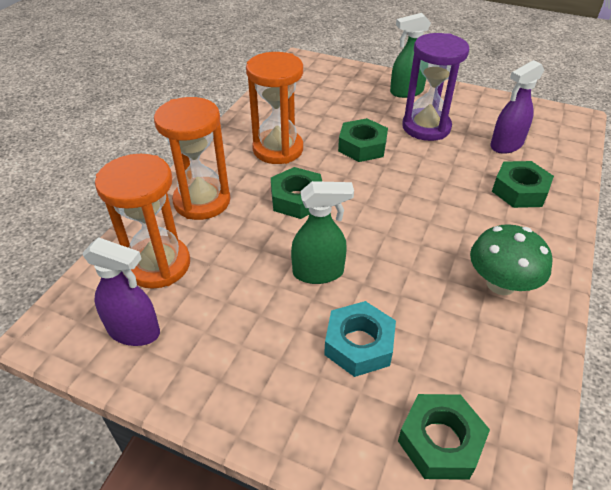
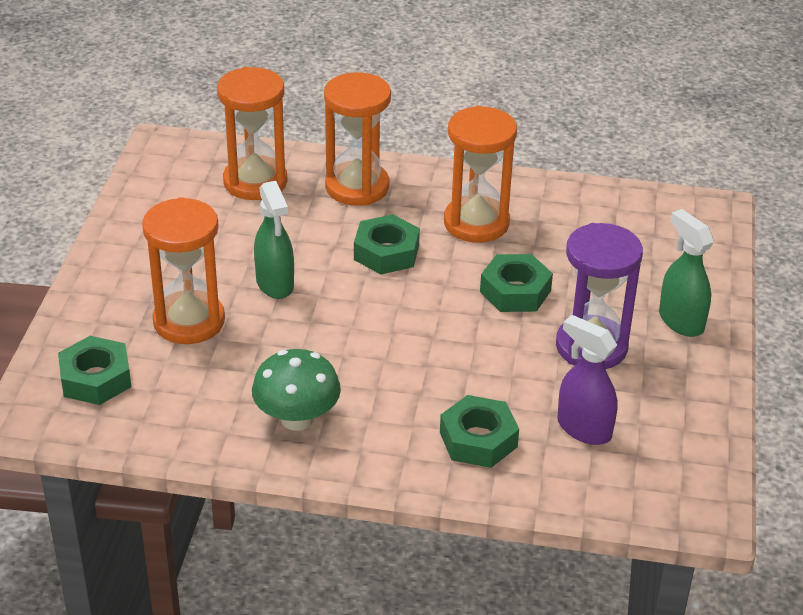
camera: 75 degrees right, 5 degrees down
(134, 331) = (173, 188): purple spray bottle -> none
(359, 344) = (189, 321): turquoise nut -> orange hourglass

